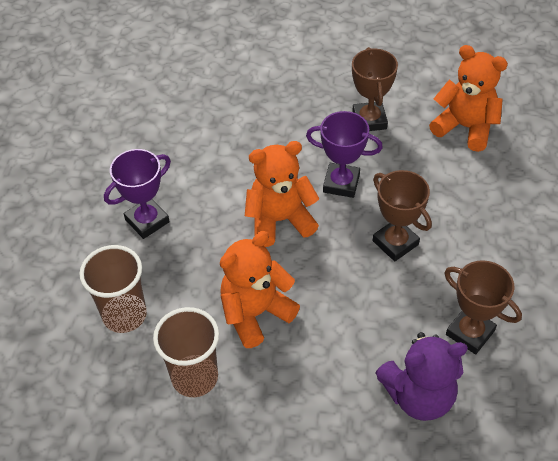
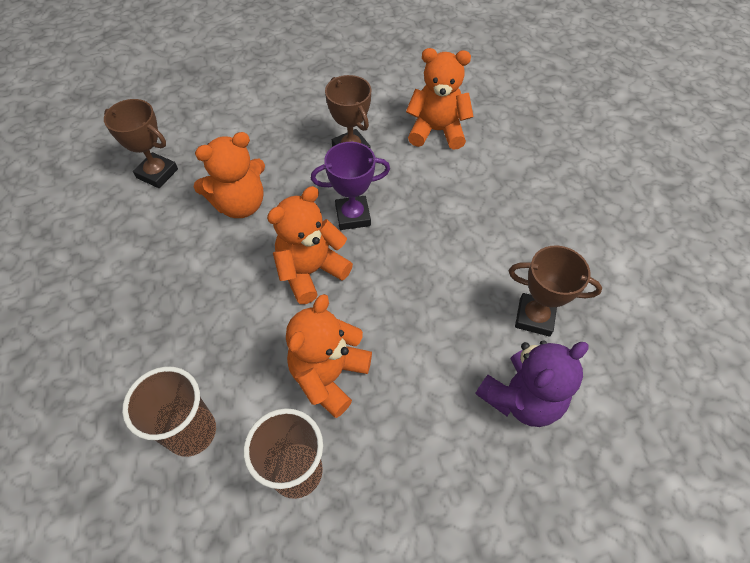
camera: 25 degrees left, 5 degrees up
(147, 221) = (175, 319): purple trophy -> none
(243, 140) = (240, 204): none -> orange teddy bear
(395, 243) = (428, 255): brown trophy -> brown trophy (157, 173)

